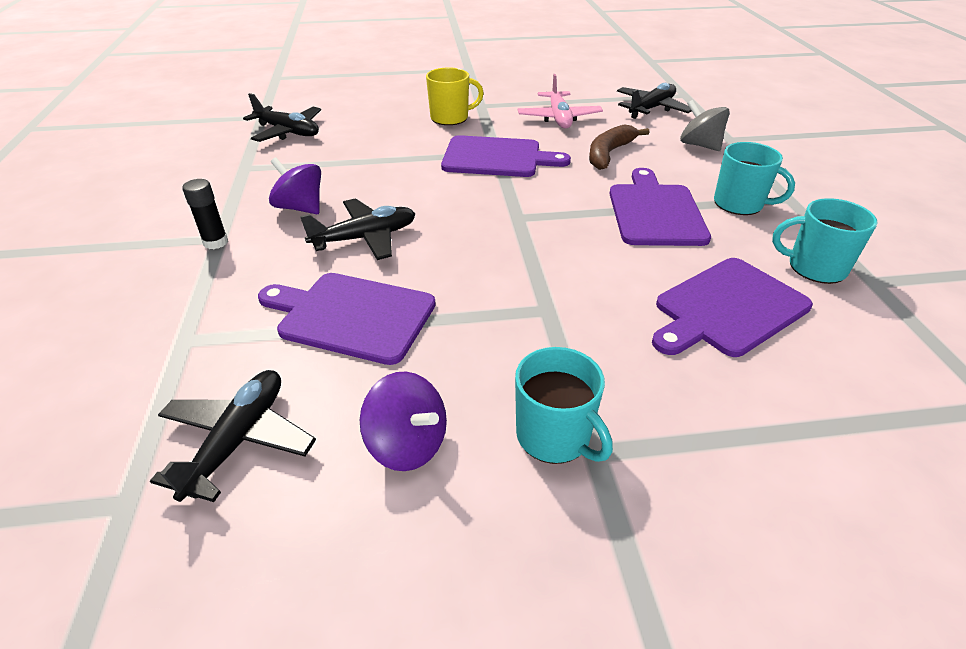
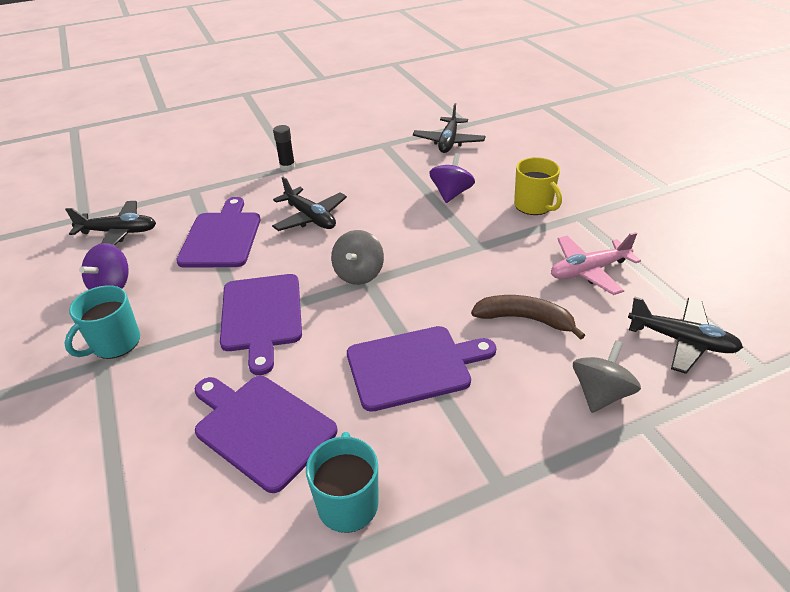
camera: 75 degrees right, 0 degrees up
(300, 208) = (339, 181): purple spinning top -> purple spinning top (451, 194)
(497, 157) = (469, 249): purple cutting board -> purple cutting board (262, 316)
(502, 220) = (359, 274): none -> grey spinning top
(739, 204) = (462, 435): turquoise mug -> none

